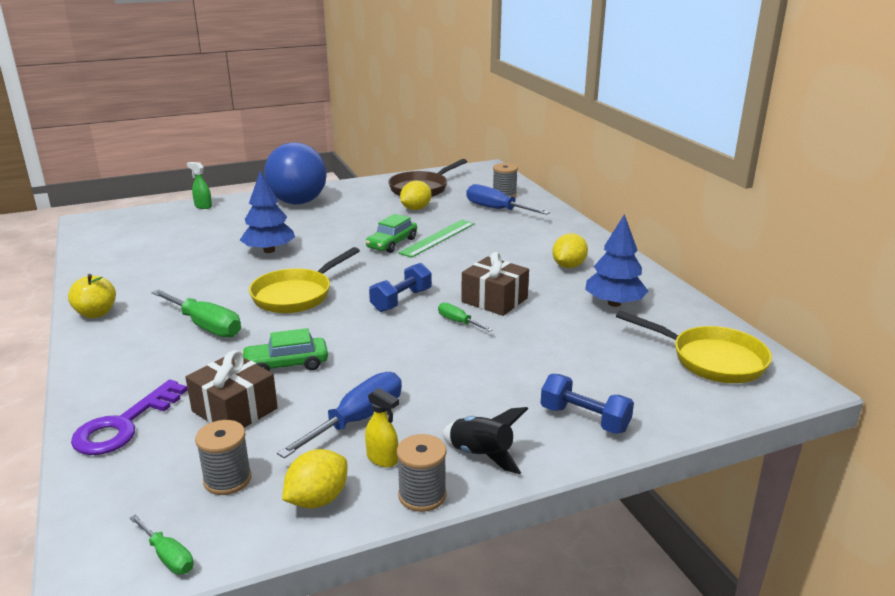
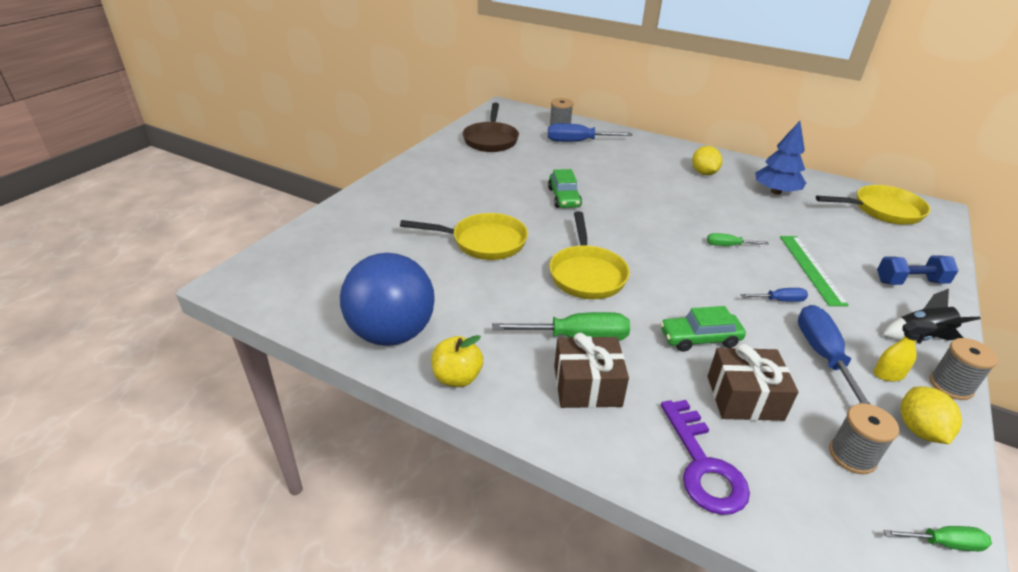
camera: 40 degrees left, 10 degrees up
(203, 206) = (329, 220): green spray bottle -> none
(269, 250) = (483, 242): blue tree -> yellow pan
(286, 365) = (699, 338): green car -> green car turned 45 degrees clockwise
(298, 202) = (414, 185): blue ball -> blue ball (392, 333)
(401, 300) = (664, 245): blue dumbbell -> none
(411, 373) = (780, 300): none -> blue screwdriver
(416, 209) = (521, 160): yellow lemon -> none
(437, 238) = (585, 181): green ruler -> green ruler (811, 269)
(494, 300) = (714, 218): brown gift -> brown gift (587, 386)

